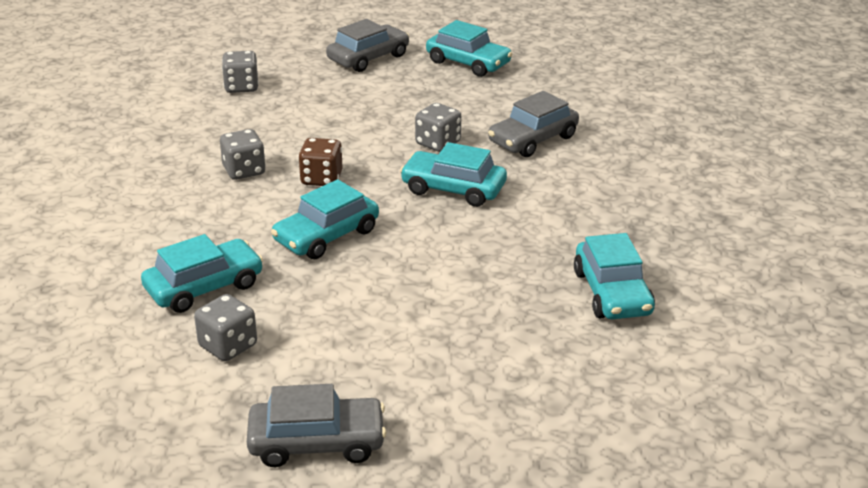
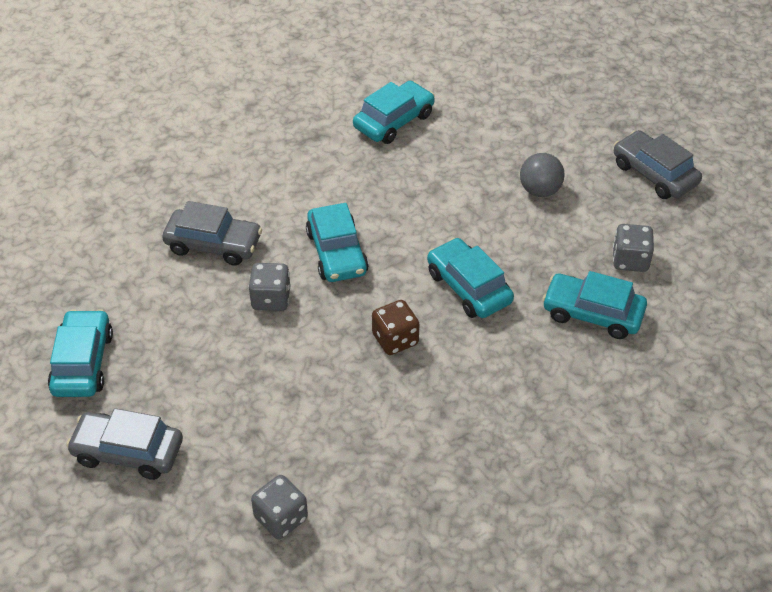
camera: 125 degrees left, 15 degrees up
(244, 171) = (431, 399): grey dice -> none
(326, 236) = (468, 287): turquoise car -> turquoise car turned 135 degrees counterclockwise
(394, 339) = (540, 190): none -> grey ball

